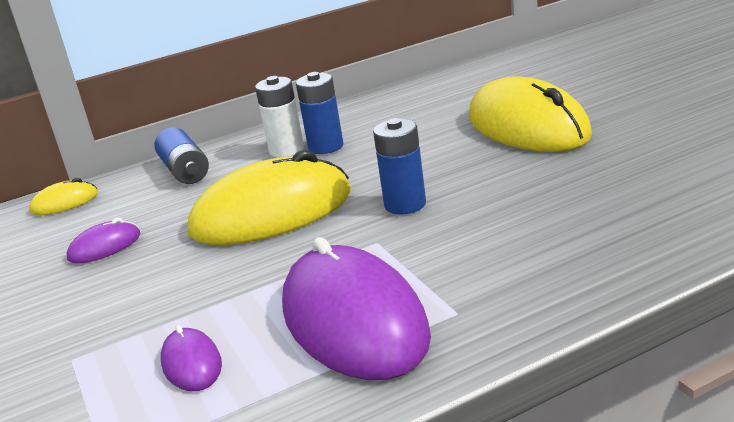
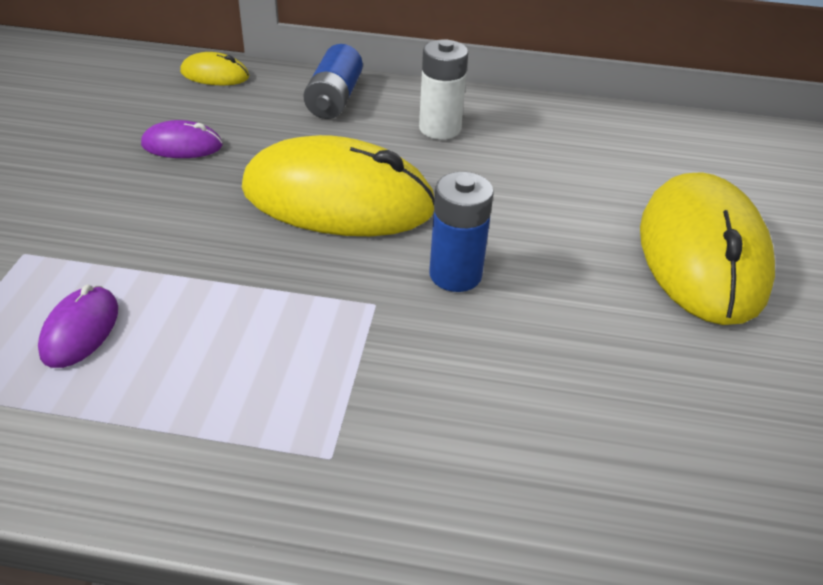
camera: 30 degrees right, 15 degrees up
(326, 147) = (476, 147): blue battery -> none
(354, 321) = (240, 388): purple mouse -> none

